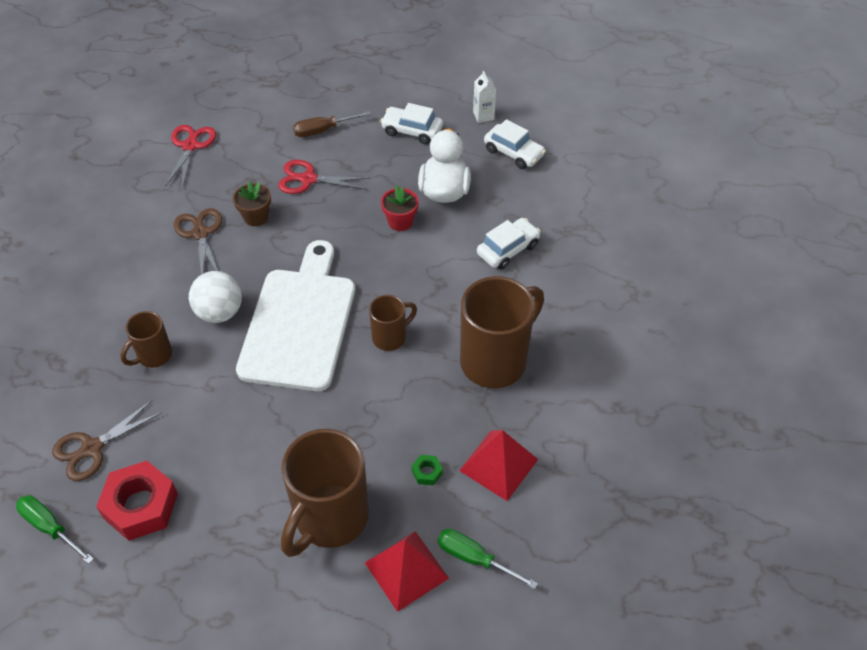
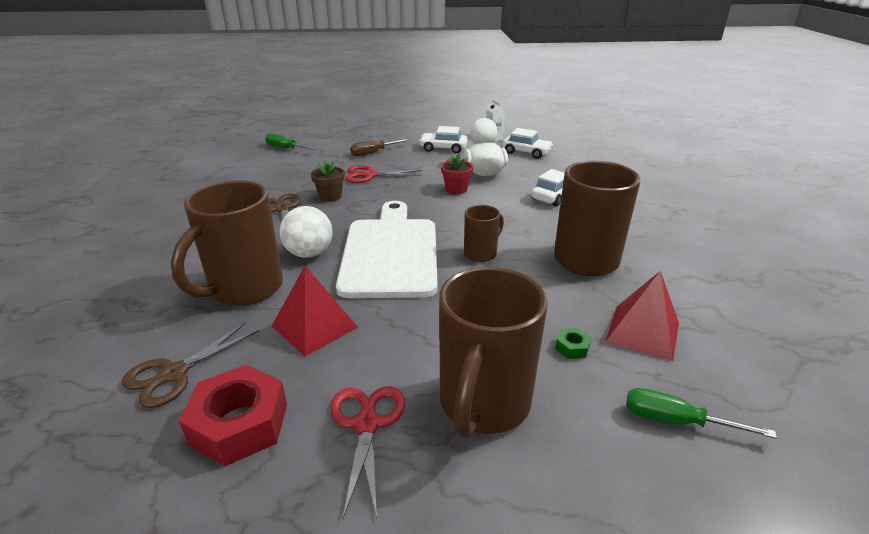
camera: 10 degrees left, 20 degrees down
(49, 527) = (110, 466): green screwdriver -> green screwdriver (285, 148)
(153, 356) = (244, 289): brown mug -> brown mug, size x1.93
(190, 146) = (265, 167): red scissors -> red scissors (367, 424)
(406, 570) = (603, 446): red pyramid -> red pyramid (315, 326)

